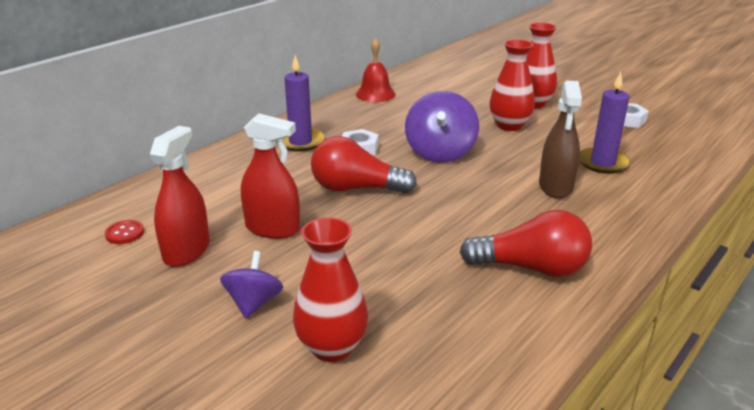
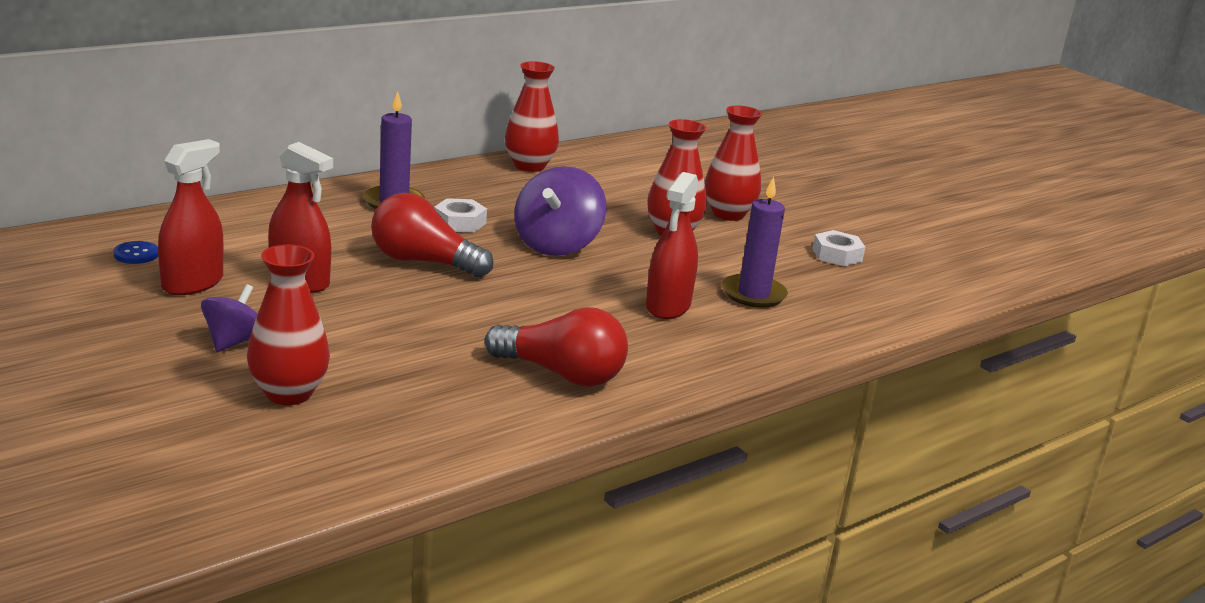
camera: 10 degrees right, 5 degrees down
(125, 233) = (136, 254): red button -> blue button
(375, 94) = (529, 166): red bell -> red vase
(555, 186) = (668, 306): brown spray bottle -> red spray bottle

